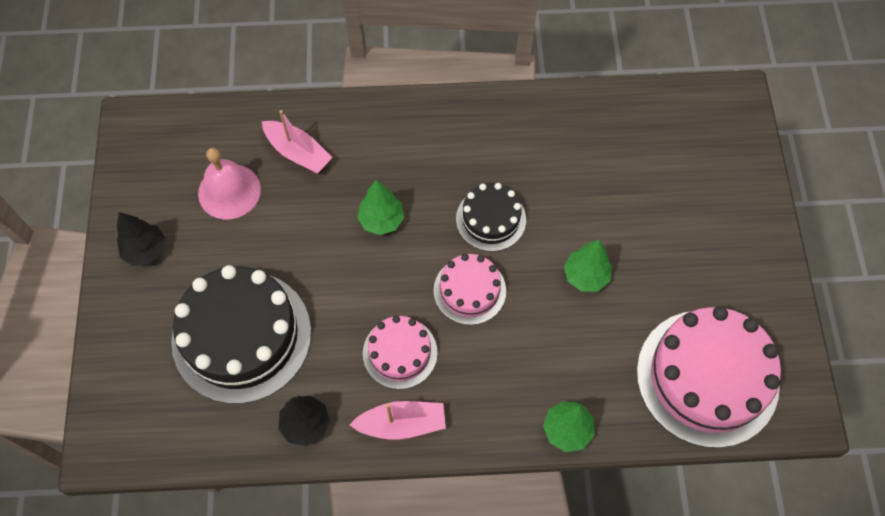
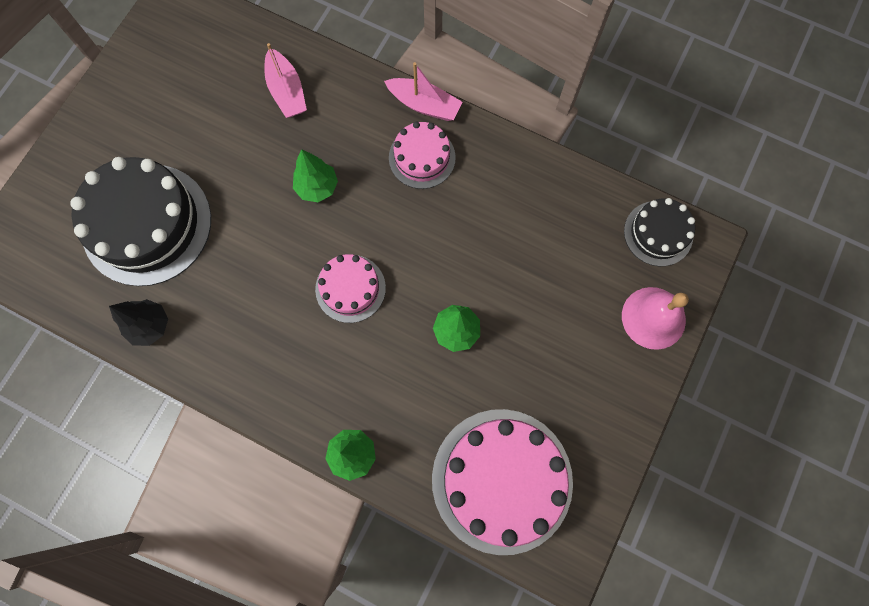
camera: 30 degrees right, 10 degrees up
(146, 250) = (118, 112): black tree -> none
(229, 191) = (212, 96): pink bell -> pink bell (653, 318)
(400, 353) = (260, 309): pink cake -> pink cake (422, 157)
(402, 424) = (224, 369): pink boat -> pink boat (424, 105)
(491, 219) = (408, 236): black cake -> black cake (658, 233)

